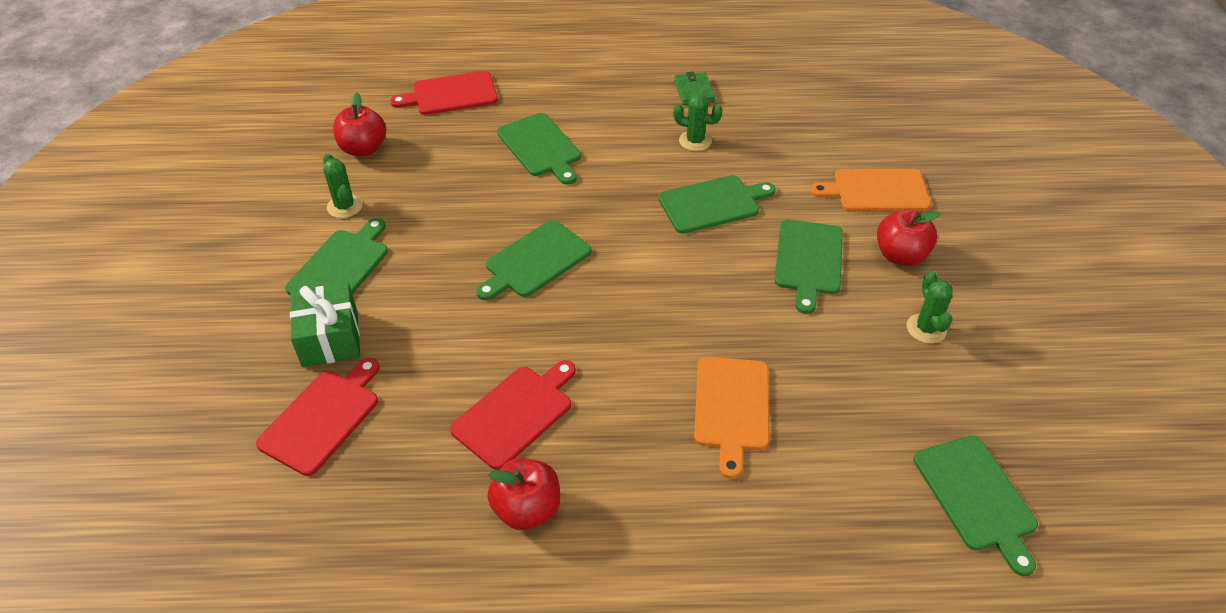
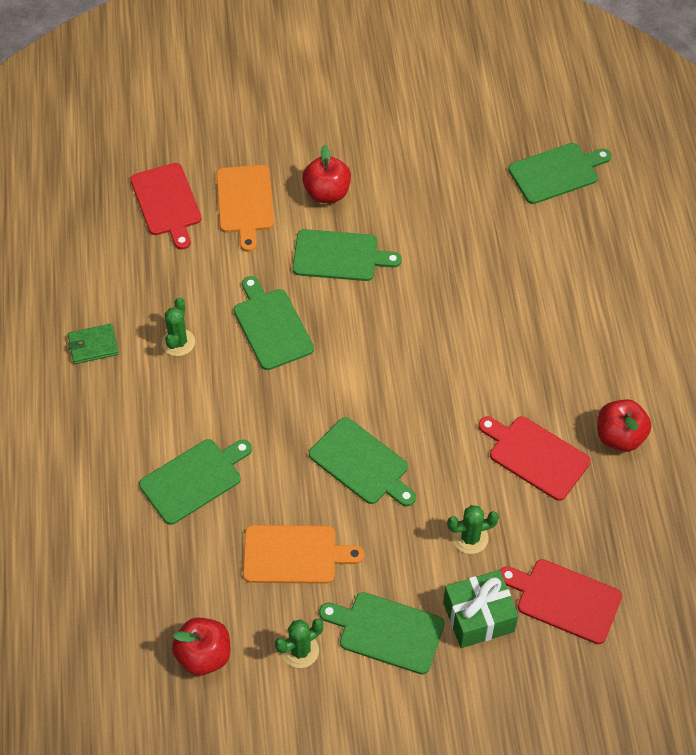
camera: 95 degrees left, 10 degrees up
(451, 94) = (100, 584): red cutting board -> red cutting board (167, 203)
(732, 408) = (505, 310): orange cutting board -> orange cutting board (294, 554)
(926, 328) = (407, 184): green cactus -> green cactus (470, 538)

